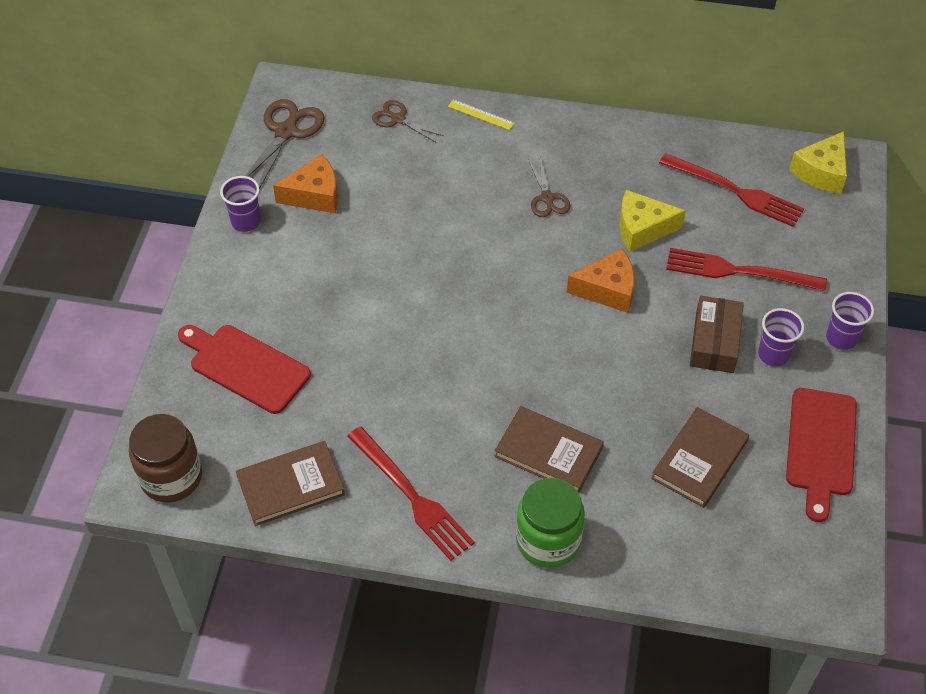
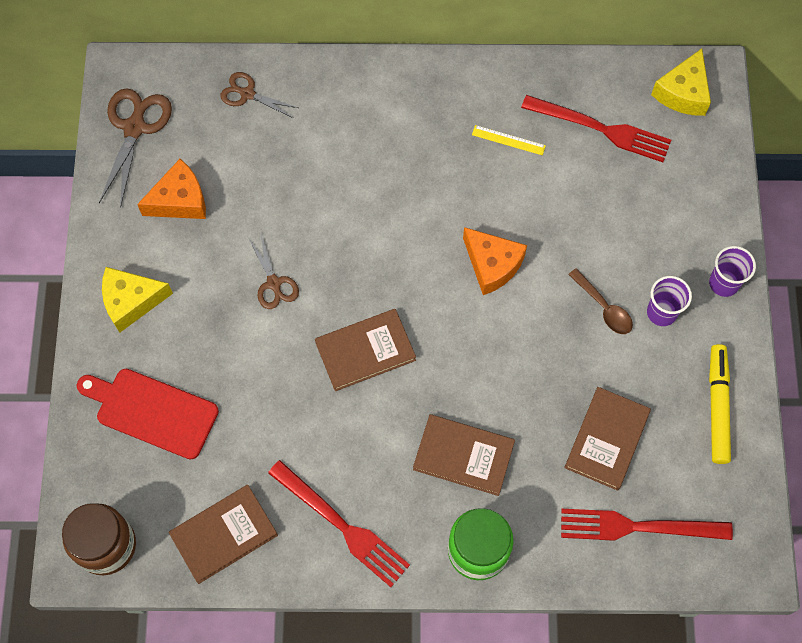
camera: 10 degrees left, 15 degrees up
(246, 222) = (116, 243): purple cup -> none
(467, 345) = (365, 351): none -> brown book
(481, 115) = (332, 75): yellow ruler -> yellow ruler (508, 140)
(547, 198) = (416, 167): brown scissors -> brown scissors (274, 283)
(607, 289) = (492, 265): orange cheese -> orange cheese turned 60 degrees clockwise
(642, 228) = (515, 188): yellow cheese -> yellow cheese (131, 301)
(714, 342) = (604, 307): brown box -> brown spoon
(738, 271) = (616, 223): red fork -> red fork (638, 526)
(820, 447) = (717, 406): red cutting board -> yellow marker

